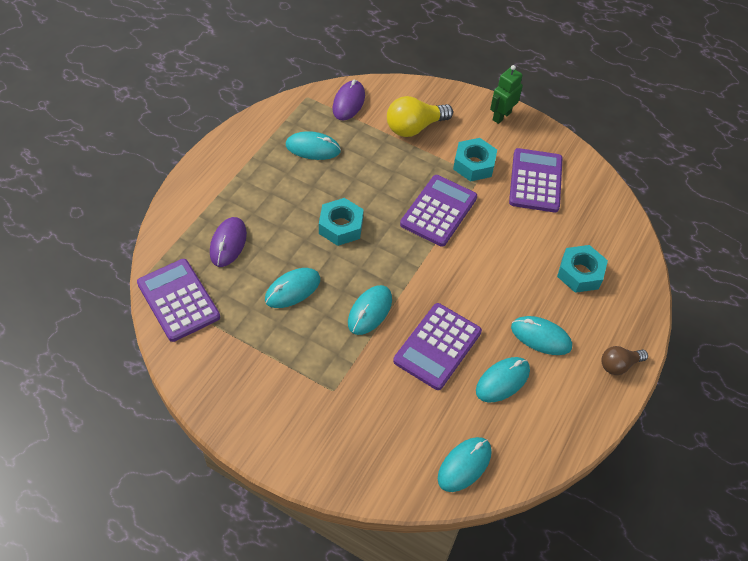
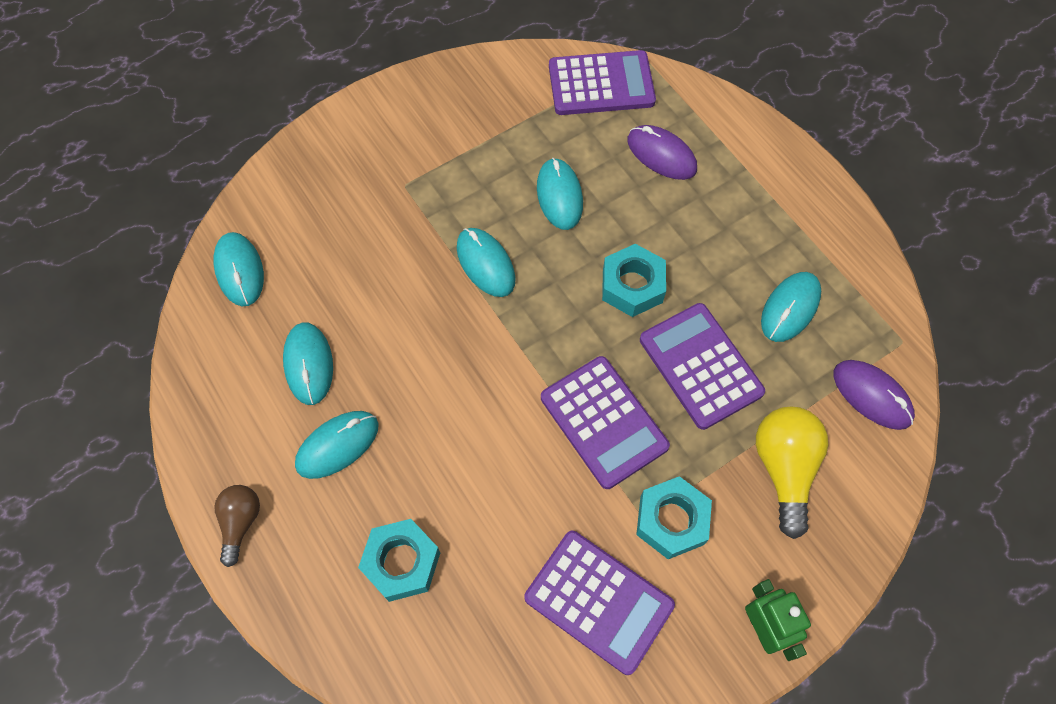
camera: 120 degrees right, 10 degrees up
(437, 346) = (396, 315): purple calculator -> purple calculator (700, 366)

